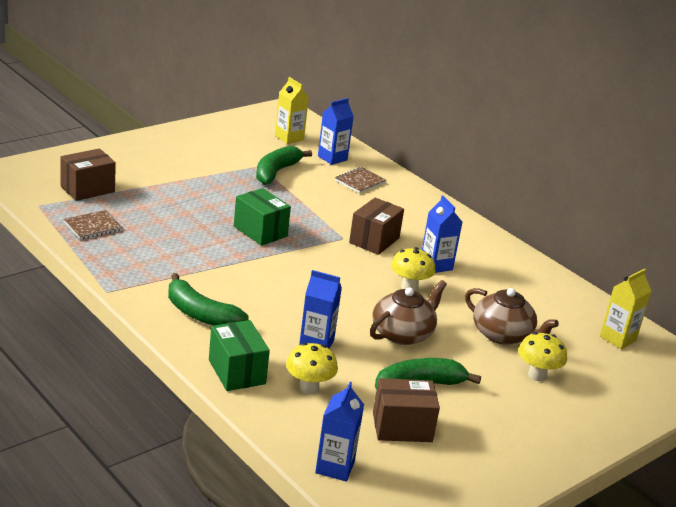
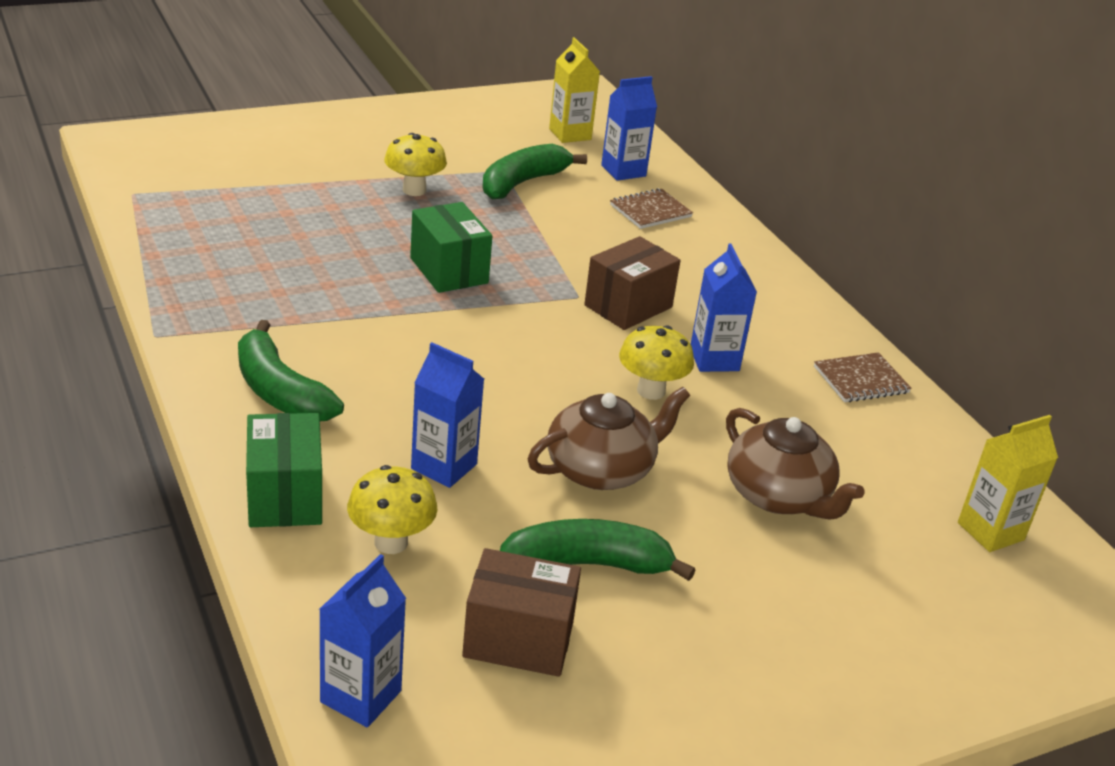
camera: 15 degrees right, 5 degrees up
(87, 189) = (219, 178): brown box -> none
(93, 226) = (194, 233): brown notebook -> brown notebook (861, 380)
(537, 375) = (810, 578): yellow mushroom -> yellow mushroom (414, 190)

